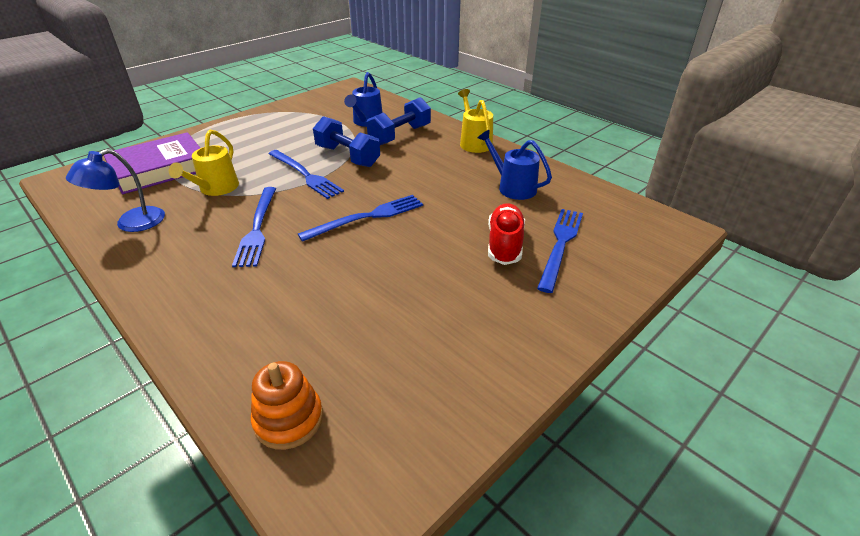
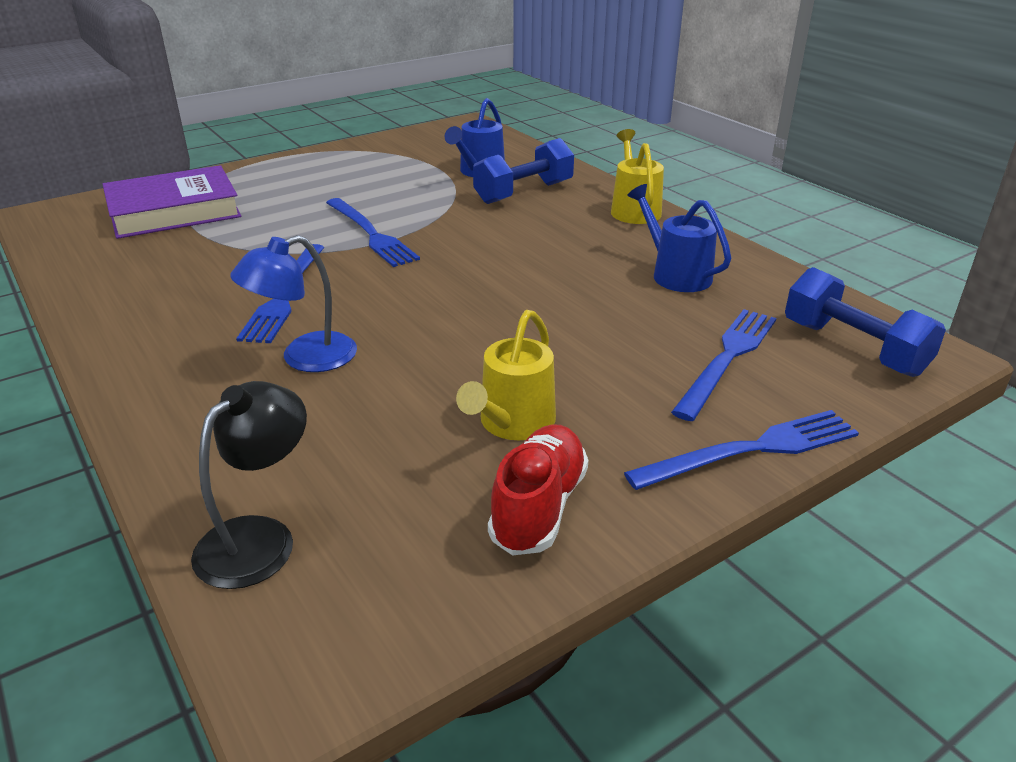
camera: 10 degrees right, 5 degrees down
(131, 223) = (118, 275): blue lamp -> blue lamp (305, 358)
(216, 189) = (242, 242): yellow watering can -> yellow watering can (512, 423)
(289, 419) = (259, 538): orange stacking toy -> black lamp
(347, 156) = (438, 215): blue dumbbell -> blue dumbbell (853, 348)
(367, 217) = (443, 295): blue fork -> blue fork (751, 450)
(504, 244) = (639, 349): red shoe -> red shoe (539, 507)

